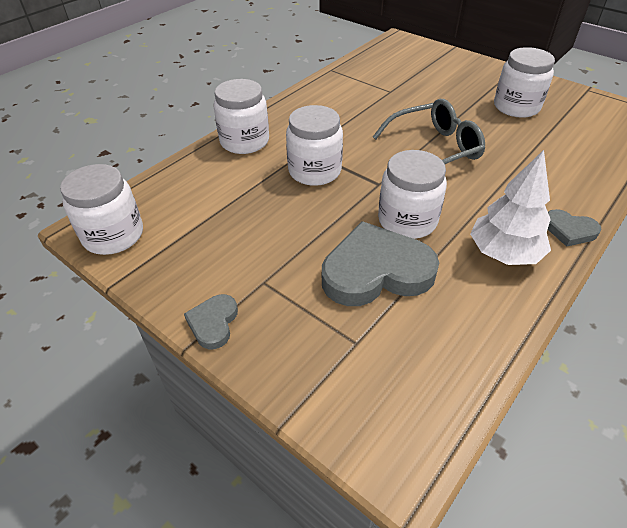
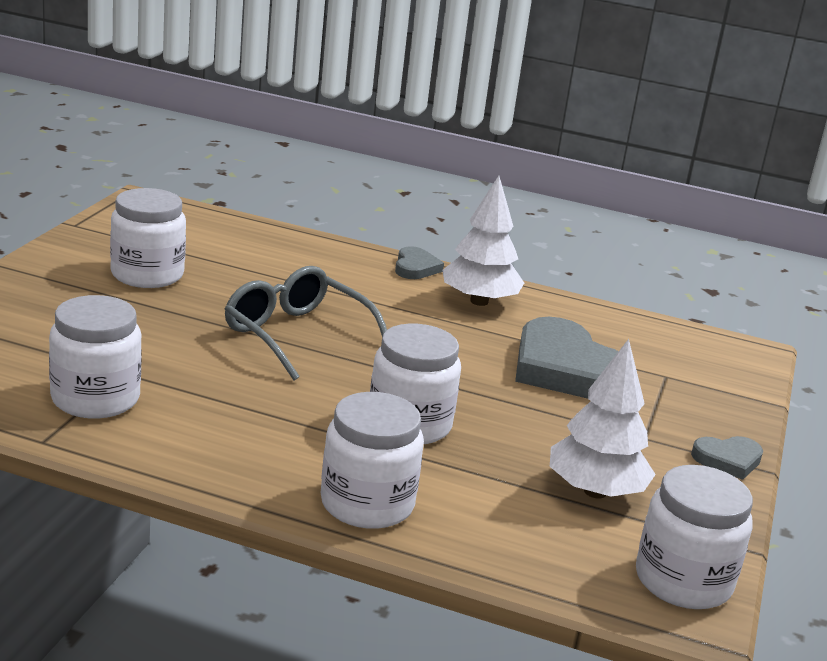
camera: 115 degrees left, 20 degrees down
(213, 229) = (595, 491): none -> white tree
(407, 220) = (467, 353): white jar -> white jar (95, 399)

